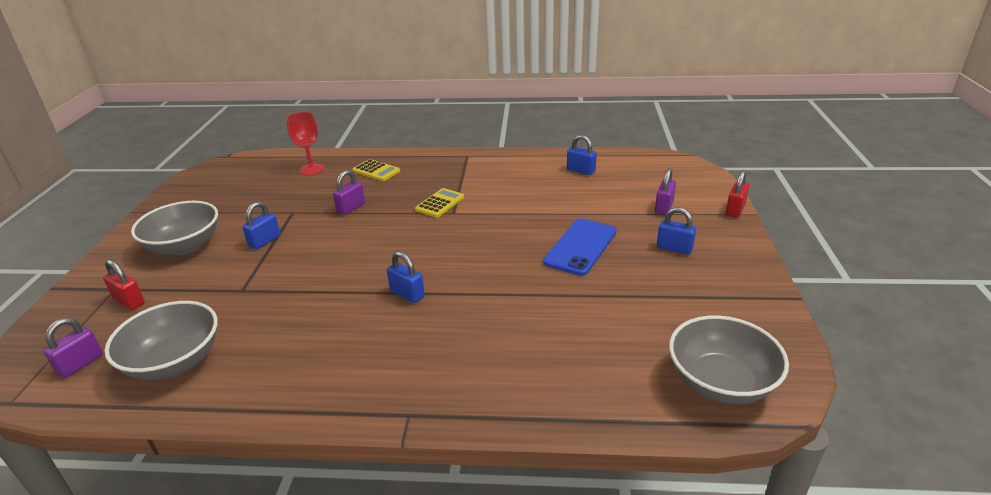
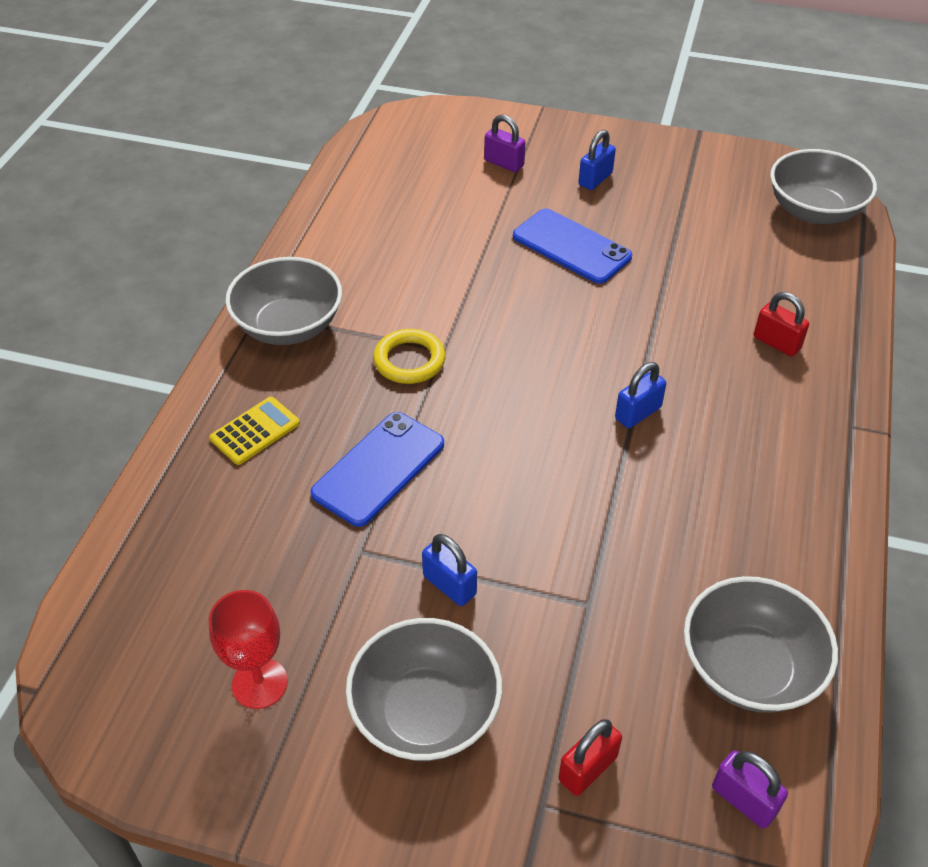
camera: 80 degrees left, 15 degrees up
(311, 169) = (196, 528): red goblet -> red goblet (259, 683)
(351, 208) = (378, 468): purple padlock -> blue phone
(440, 203) = (409, 360): yellow calculator -> yellow ring
(459, 165) = (289, 326): none -> grey bowl
(581, 170) = (374, 206): blue padlock -> none
(735, 210) = (529, 116): red padlock -> red padlock (776, 343)

